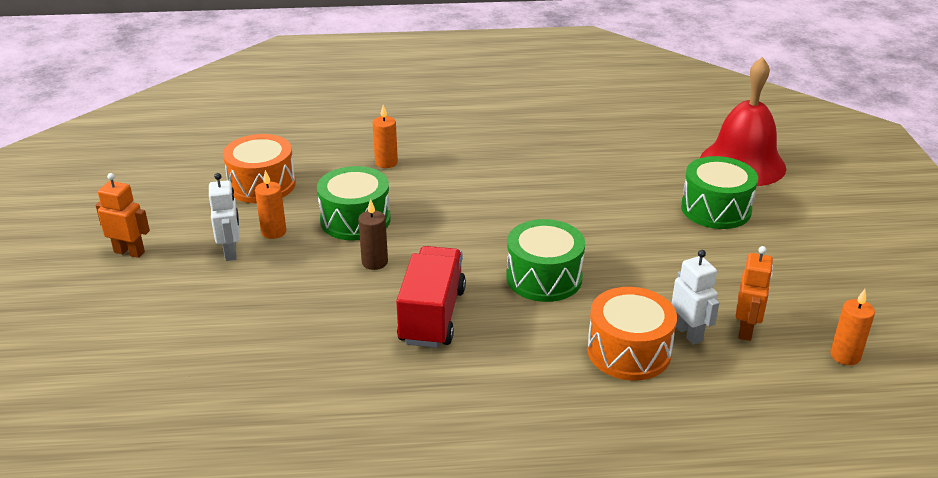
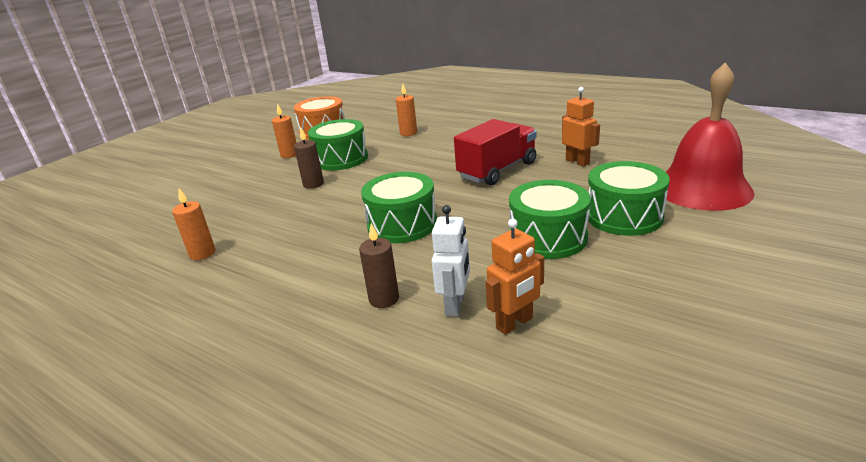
camera: 40 degrees right, 5 degrees down
(129, 252) = (212, 148): orange robot -> orange robot (577, 162)
(231, 252) = (253, 159): white robot -> none
(432, 316) = (293, 225): red truck -> red truck (497, 170)
(629, 351) = (384, 299): orange drum -> brown candle
(683, 248) = (548, 237): none -> green drum
(845, 356) = (595, 395): orange candle -> orange candle (202, 253)

